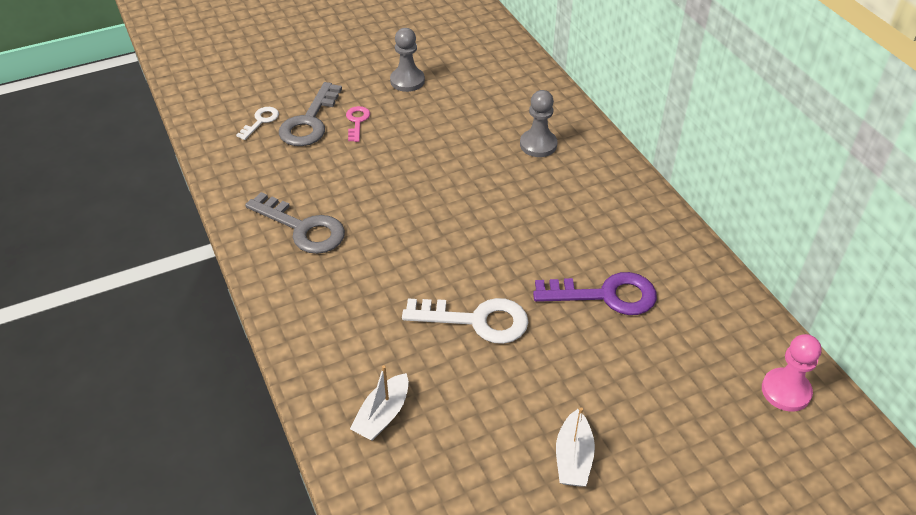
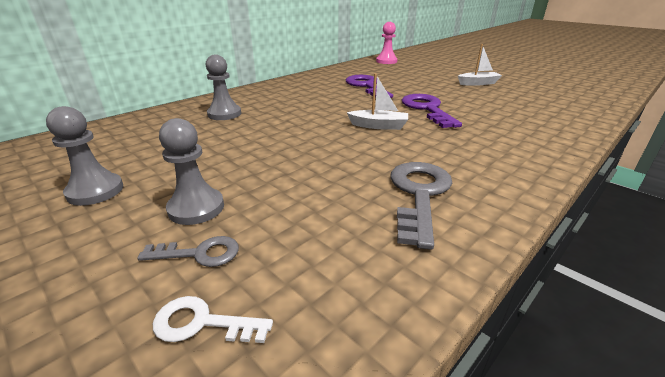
camera: 110 degrees left, 15 degrees down
(309, 121) = (199, 253): grey key -> grey key, size x0.54
(357, 121) = (196, 208): pink key -> grey pawn
(382, 415) = (537, 121): white boat -> white boat (379, 126)
(476, 320) = (427, 109): white key -> purple key

